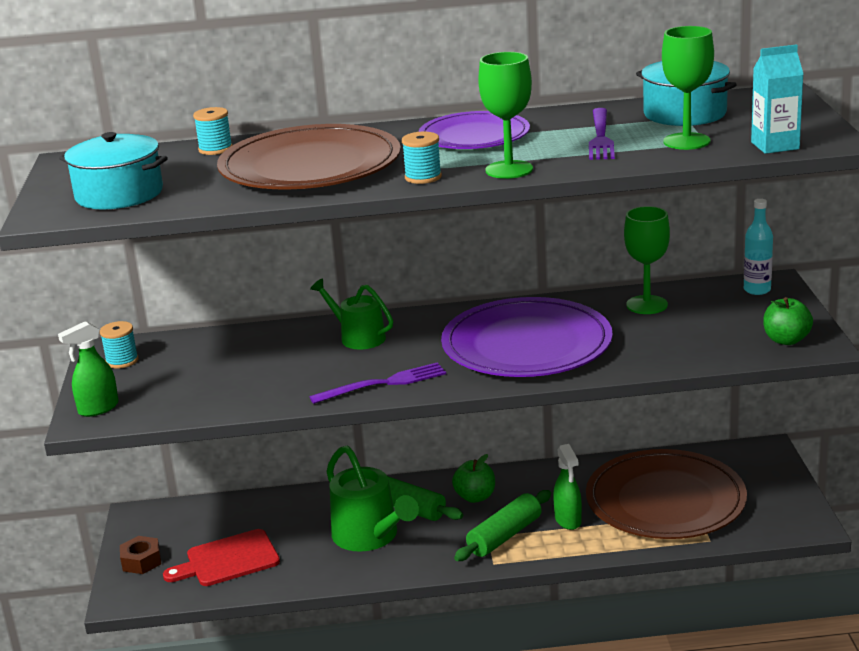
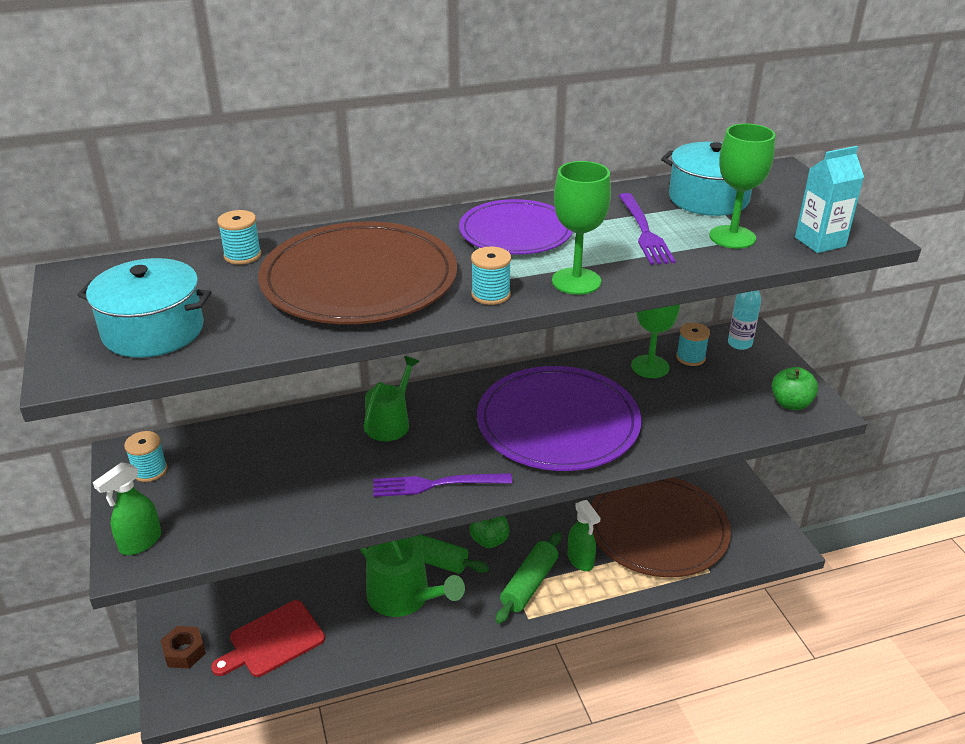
camera: 15 degrees left, 10 degrees up
(358, 337) = (390, 423): green watering can -> green watering can turned 90 degrees clockwise
(384, 384) = (436, 484): purple fork -> purple fork turned 150 degrees counterclockwise
(695, 299) = (690, 357): none -> turquoise spool

